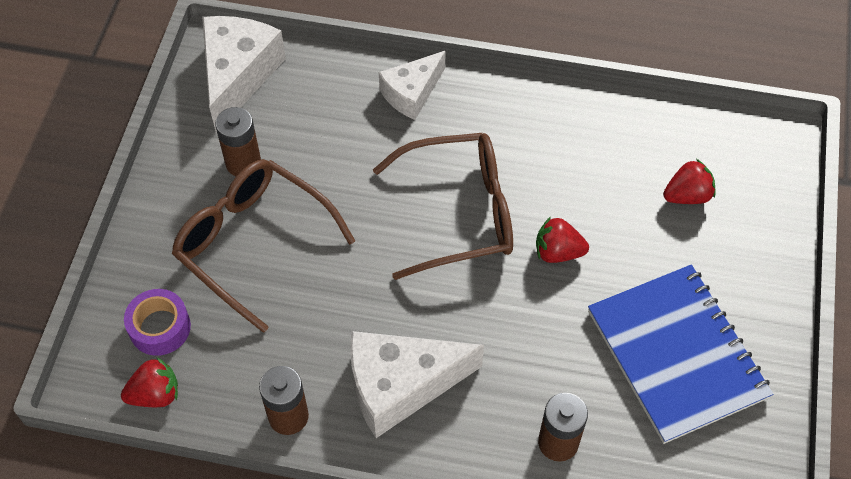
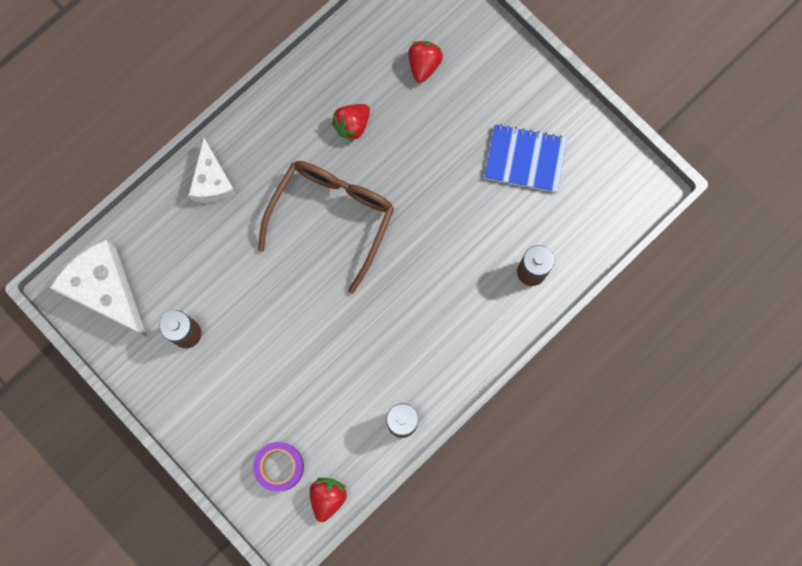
camera: 55 degrees left, 20 degrees up
(253, 243) = (257, 367): brown glasses -> none
(400, 386) = (429, 340): white cheese -> none
(557, 252) = (406, 176): red strawberry -> red strawberry (352, 125)
(677, 354) = (525, 159): blue notebook -> blue notebook, size x0.63

